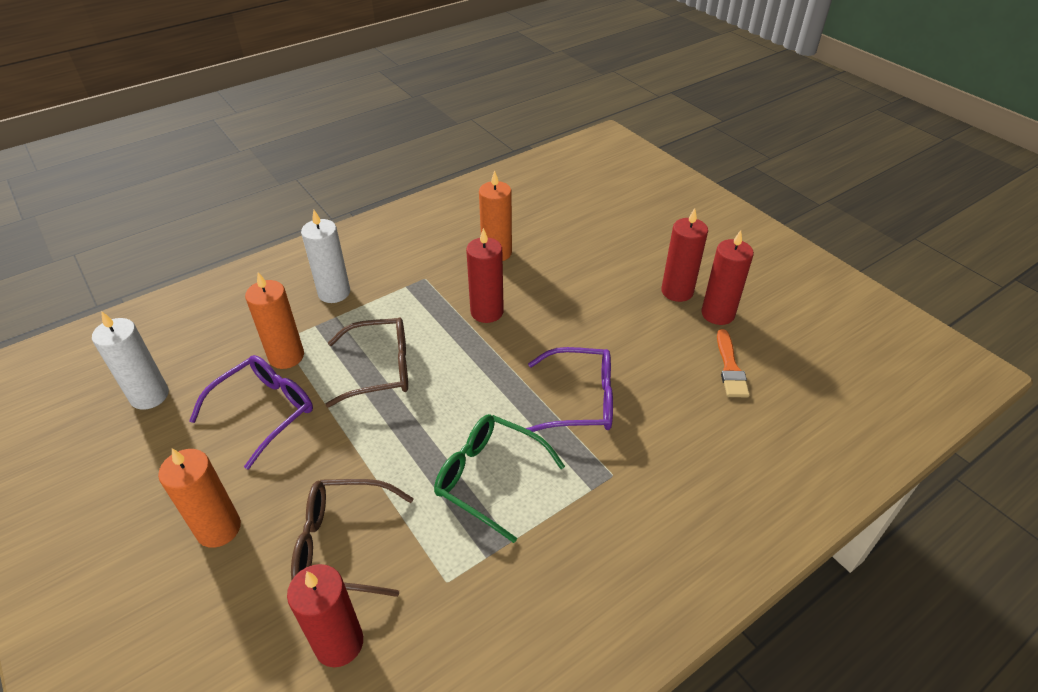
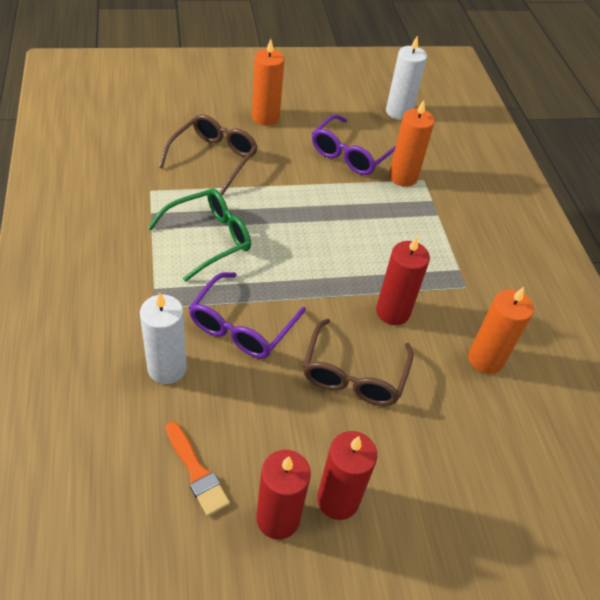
camera: 110 degrees right, 5 degrees up
(264, 411) = (351, 154): purple glasses -> purple glasses turned 60 degrees clockwise
(334, 293) = (471, 222): white candle -> white candle (167, 368)
(339, 643) = (152, 140): red candle -> none
(380, 369) = (358, 220): brown glasses -> brown glasses (354, 374)
(730, 368) = (196, 472): orange brush -> orange brush turned 150 degrees counterclockwise

